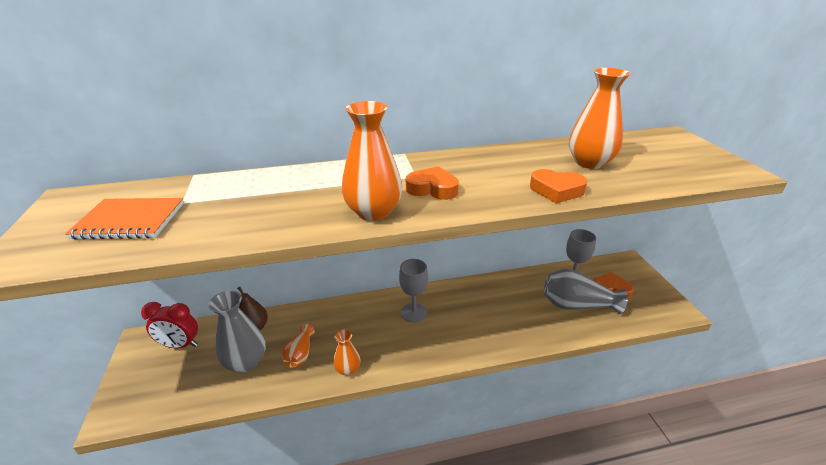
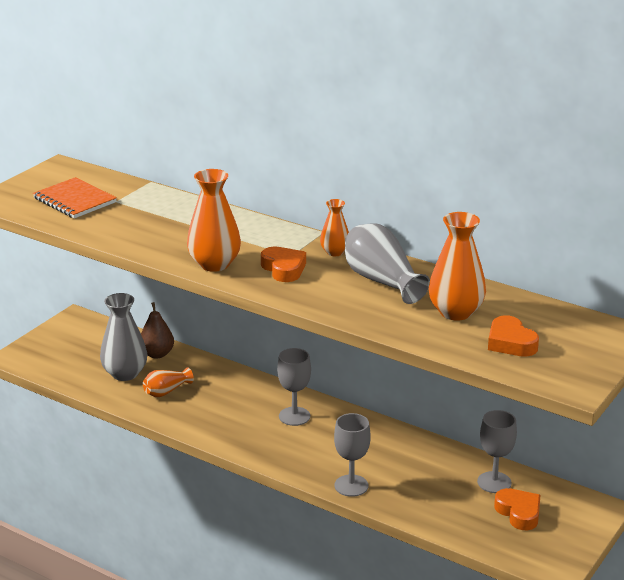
camera: 45 degrees right, 5 degrees down
(180, 345) = (96, 336): red clock -> none
(348, 369) = (186, 421): orange vase -> orange vase (335, 252)
(518, 337) = (351, 486): none -> grey goblet
(556, 190) = (369, 315): orange heart -> orange heart (510, 343)
(576, 305) = (455, 501): grey vase -> grey vase (382, 281)

